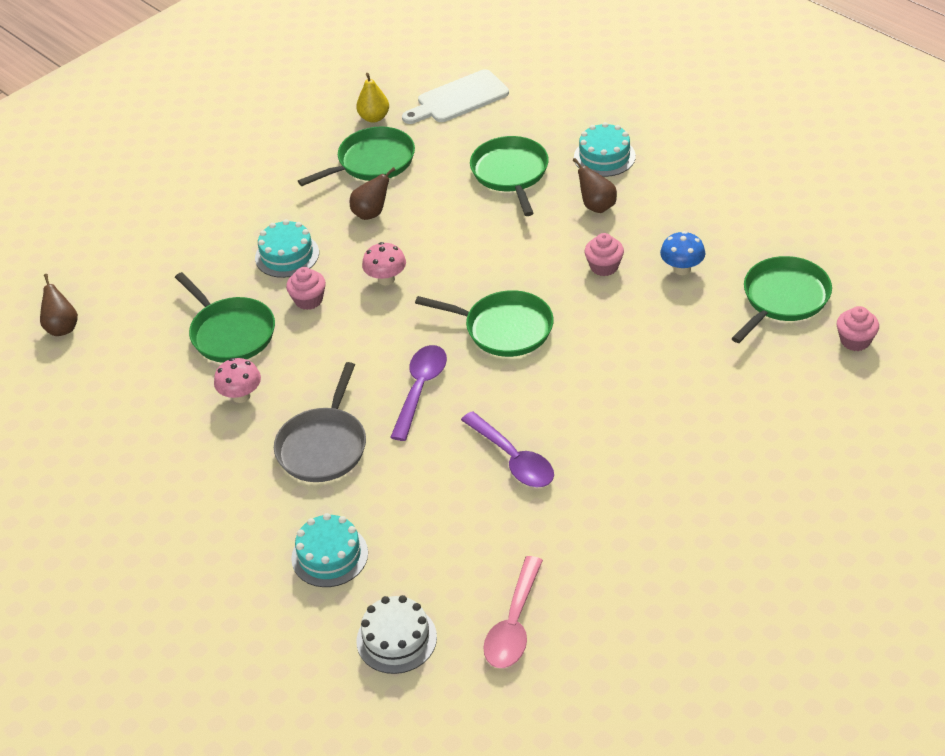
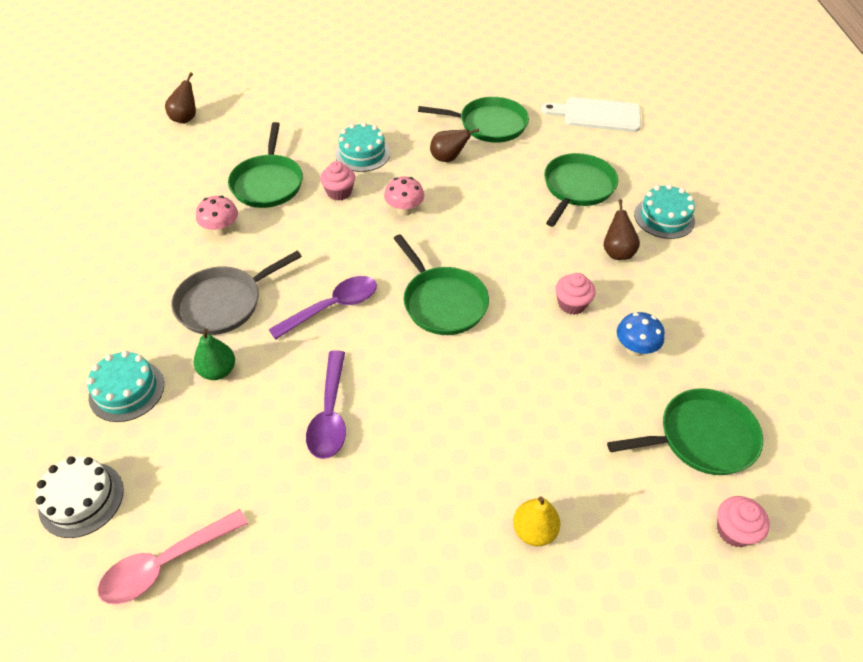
camera: 35 degrees right, 5 degrees up
(374, 117) = (524, 96): yellow pear -> yellow pear (534, 531)
(387, 492) = (218, 371): none -> green pear

